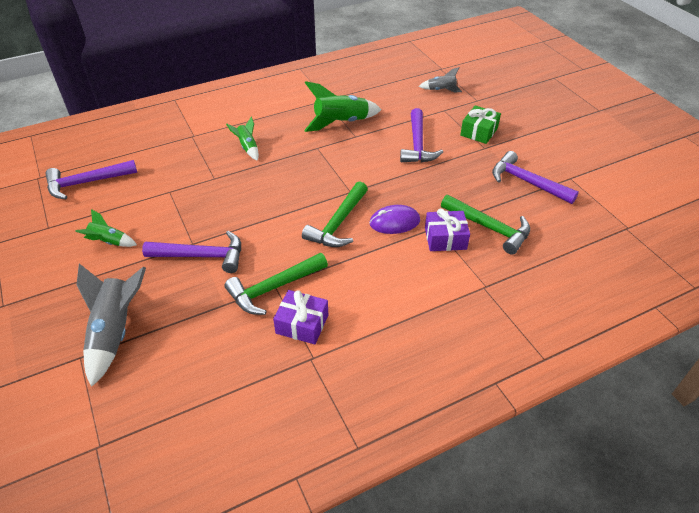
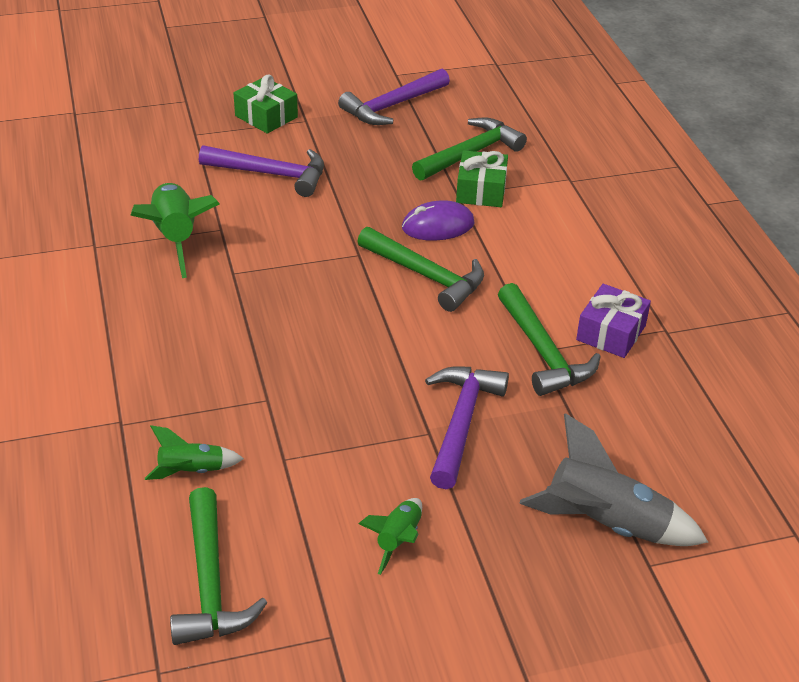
camera: 80 degrees left, 5 degrees down
(86, 183) = (210, 583): purple hammer -> green hammer
(247, 147) = (195, 352): green rocket -> green rocket (191, 471)
(394, 222) = (438, 225): purple mouse -> purple mouse turned 75 degrees clockwise
(441, 90) = (139, 125): grey rocket -> none
(445, 238) = (481, 190): purple gift -> green gift

